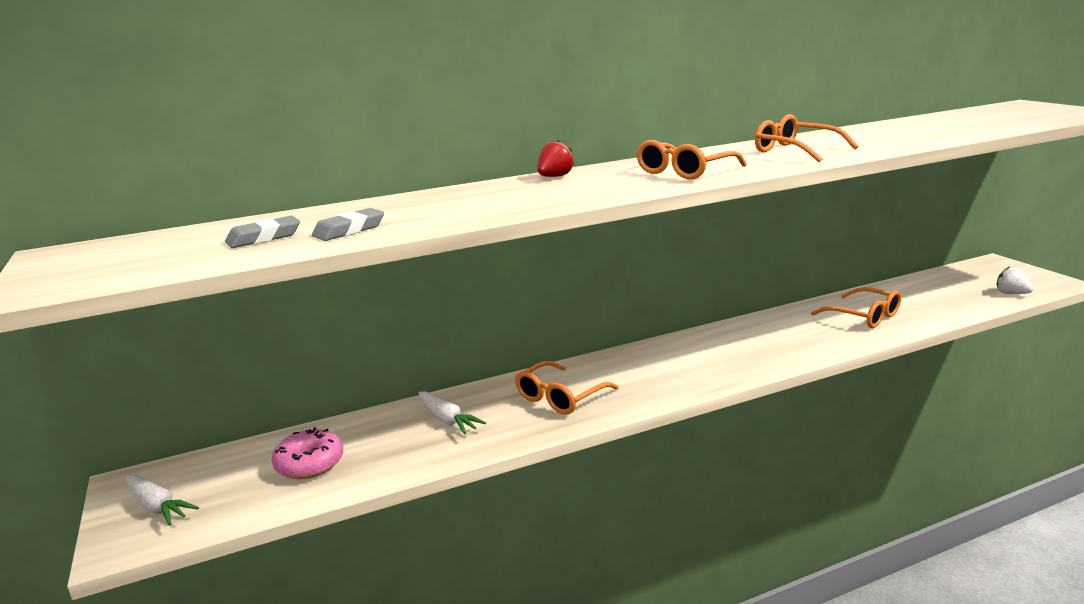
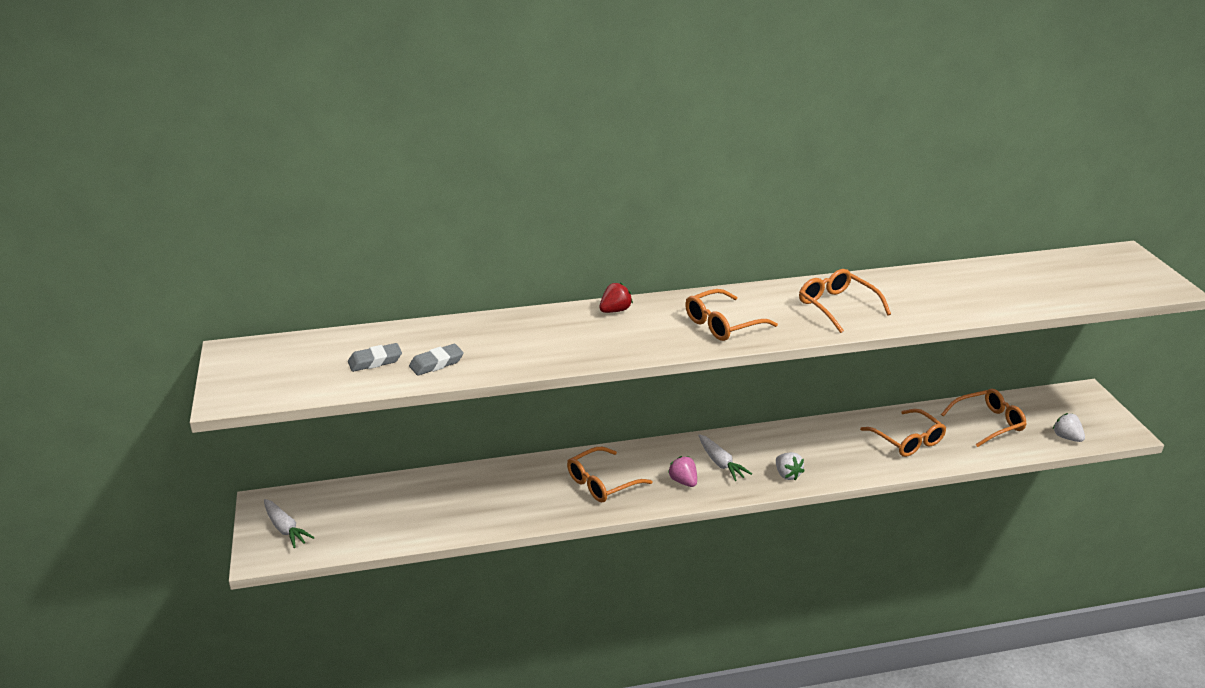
camera: 10 degrees right, 10 degrees up
(309, 464) = (395, 511): pink donut -> none
(447, 420) = (506, 489): white carrot -> white carrot (720, 463)
(653, 382) = (683, 481): none -> pink strawberry
(762, 360) = (787, 474): none -> white strawberry
(929, 294) = (988, 423): none -> orange glasses

